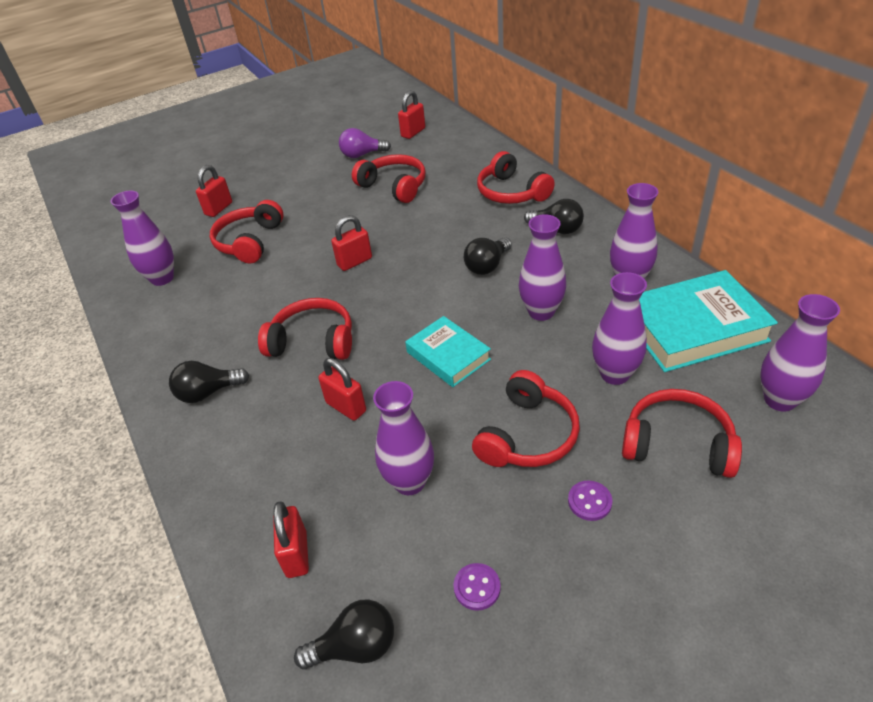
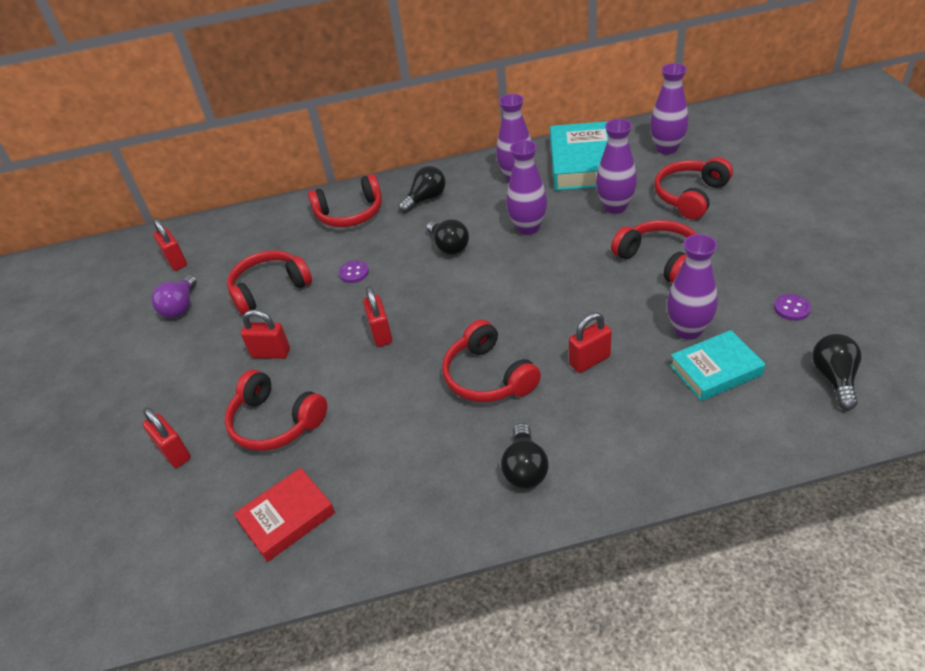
camera: 70 degrees left, 0 degrees up
(162, 278) = (287, 518): purple vase -> red book
(296, 554) = (746, 407): red padlock -> red padlock (271, 353)
(313, 341) = (488, 376): red headphones -> red headphones turned 60 degrees counterclockwise
(448, 356) = (554, 288): turquoise book -> turquoise book (715, 370)
(589, 501) = (729, 243): purple button -> purple button (354, 273)

